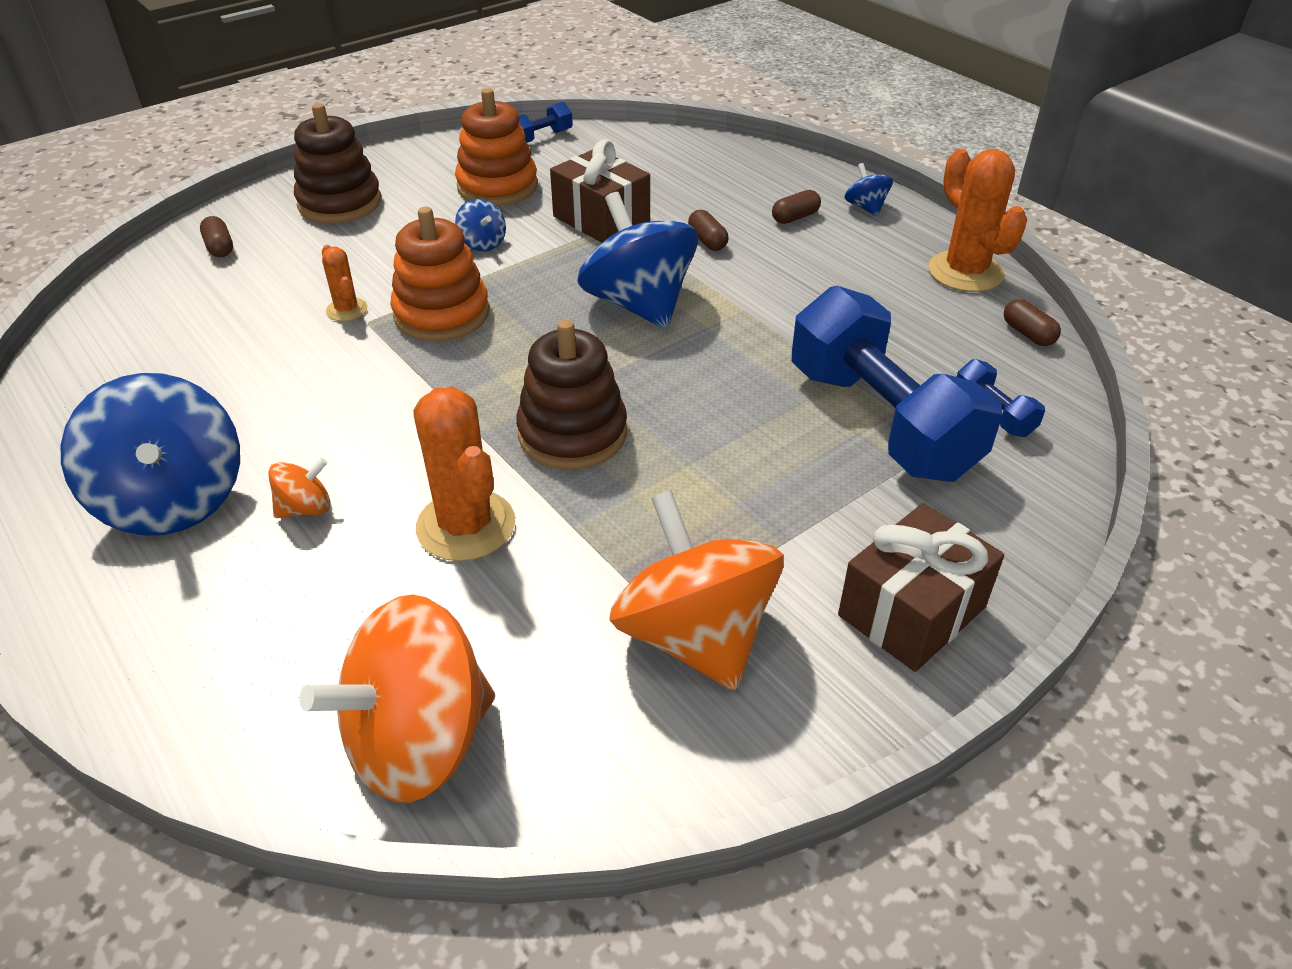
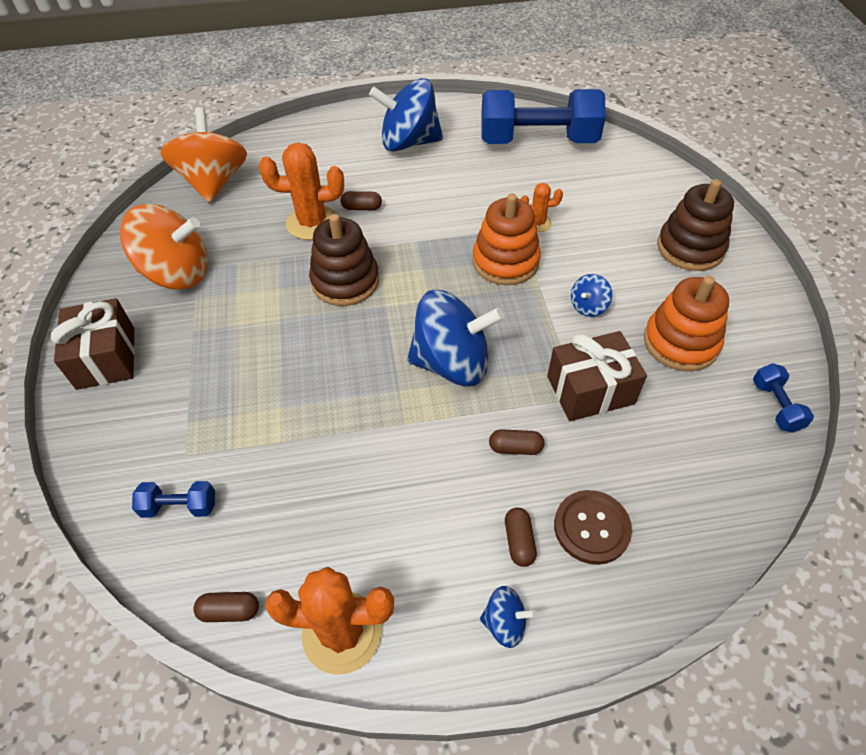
camera: 120 degrees right, 10 degrees up
(219, 247) = (649, 185): brown capsule -> brown capsule (362, 208)
(305, 508) = (369, 177): orange spinning top -> none
(482, 243) = (588, 306): blue spinning top -> blue spinning top turned 45 degrees counterclockwise
(746, 191) = (591, 528): none -> brown button
(881, 421) = (231, 433): blue dumbbell -> blue dumbbell (538, 141)

